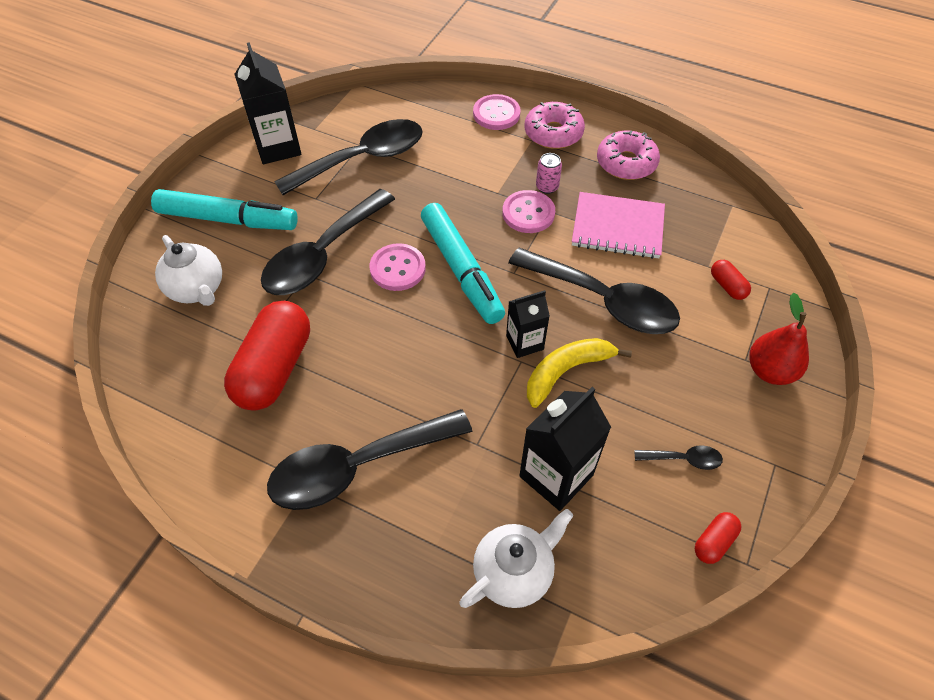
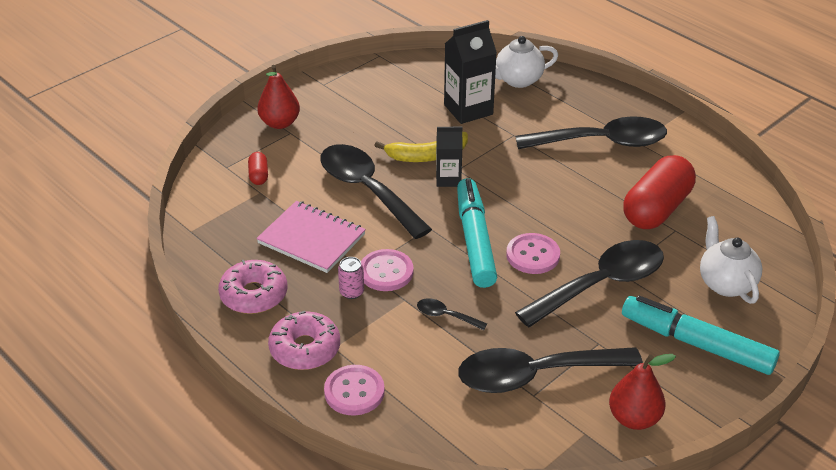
camera: 160 degrees left, 15 degrees down
(278, 147) = (634, 418): black carton -> red pear
(683, 459) = (380, 98): black spoon -> black spoon (446, 316)
(714, 542) = (391, 66): red capsule -> none

